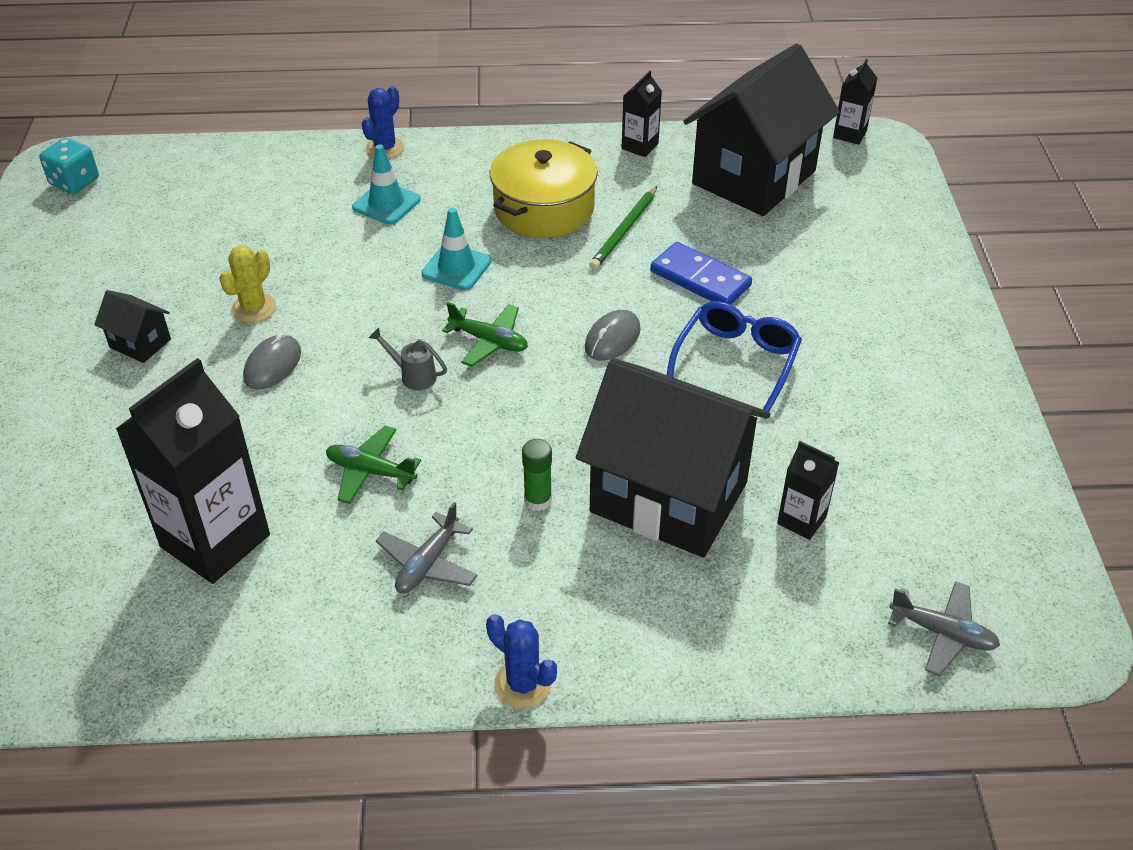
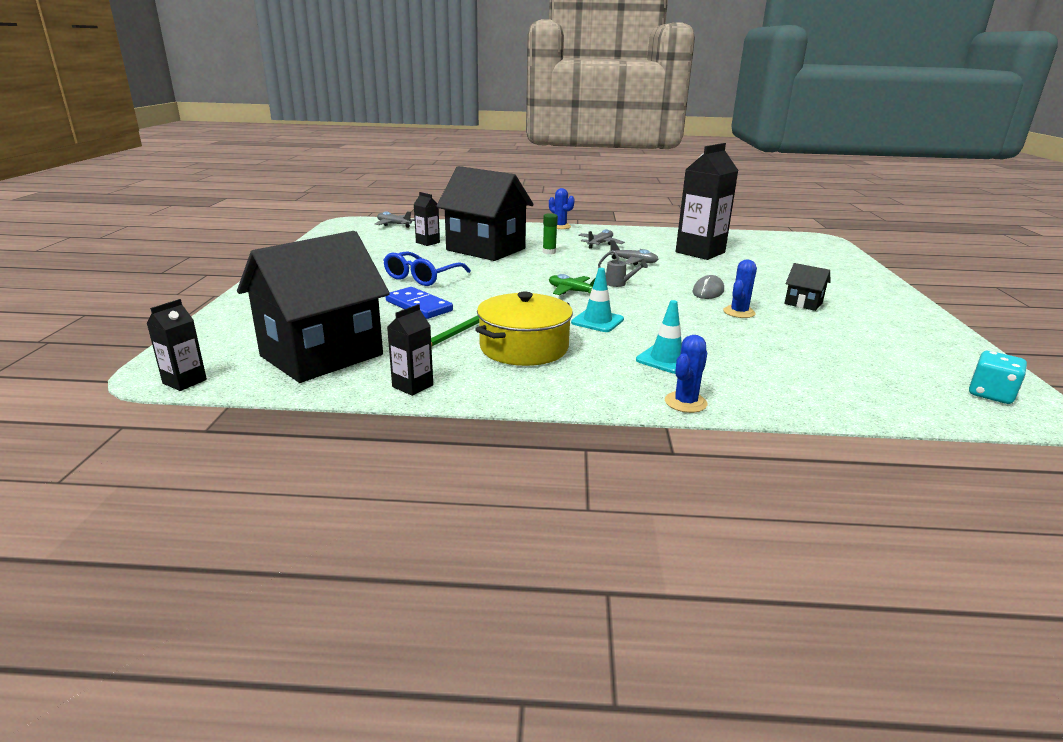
camera: 175 degrees left, 20 degrees down
(254, 308) = (739, 312): yellow cactus -> blue cactus
(370, 471) = (633, 262): green plane -> grey plane
(612, 339) = (493, 288): grey mouse -> none

